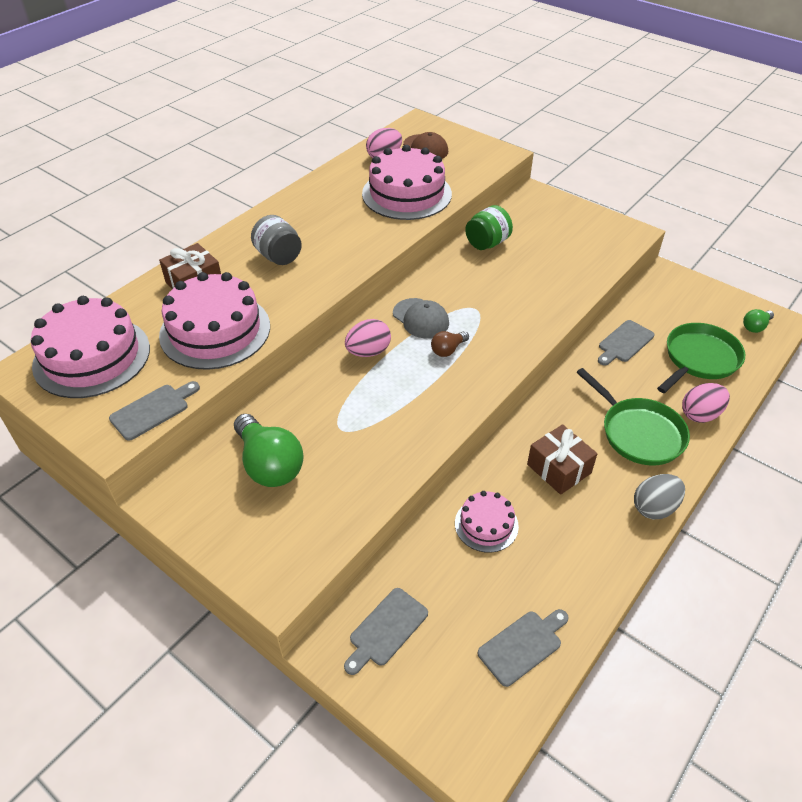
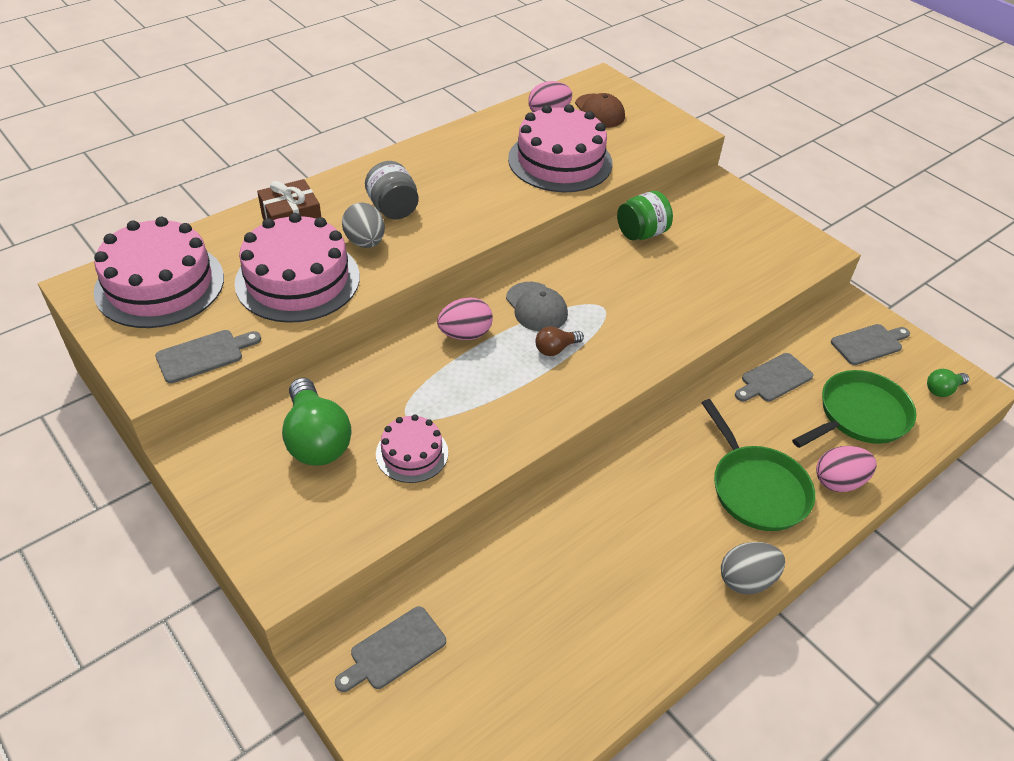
camera: 10 degrees right, 0 degrees up
(264, 288) = (365, 242): none -> grey egg
(486, 524) = (543, 557): pink cake -> pink cake (412, 453)
(522, 645) = (541, 703): grey cutting board -> grey cutting board (869, 344)
(559, 469) = (648, 511): brown gift -> none

